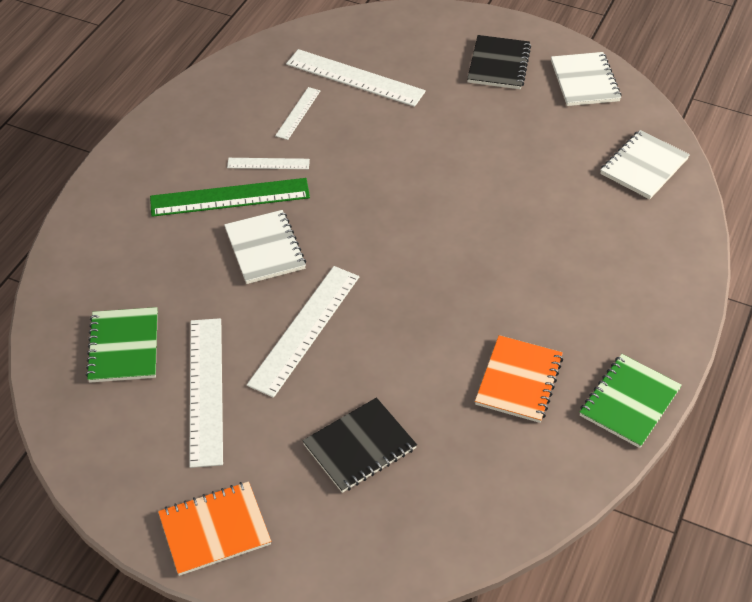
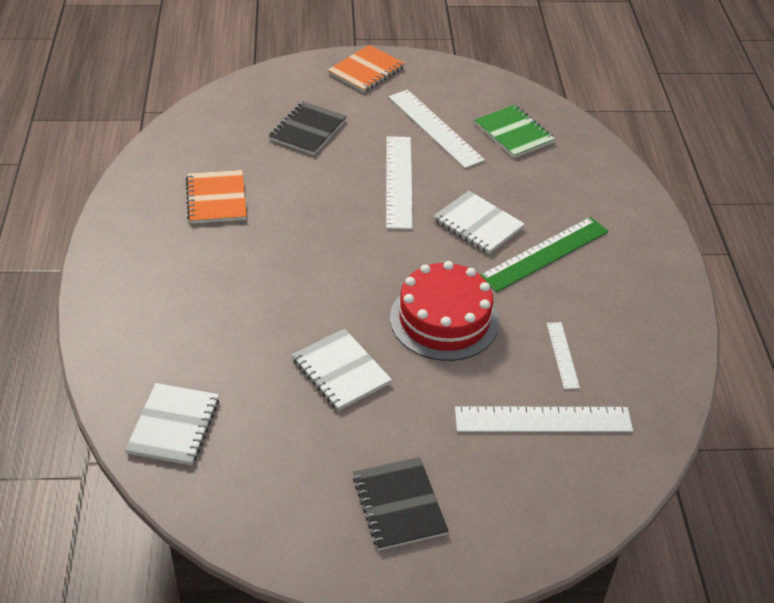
camera: 150 degrees right, 5 degrees down
(268, 163) = (542, 294): white ruler -> none
(371, 172) = (444, 319): none -> red cake
(585, 81) = (284, 521): white notebook -> white notebook (341, 371)
(629, 402) = (124, 211): green notebook -> none

